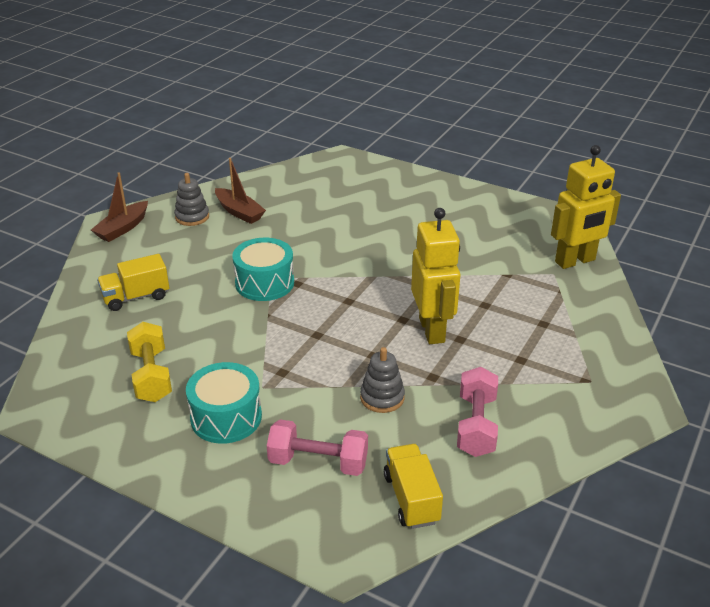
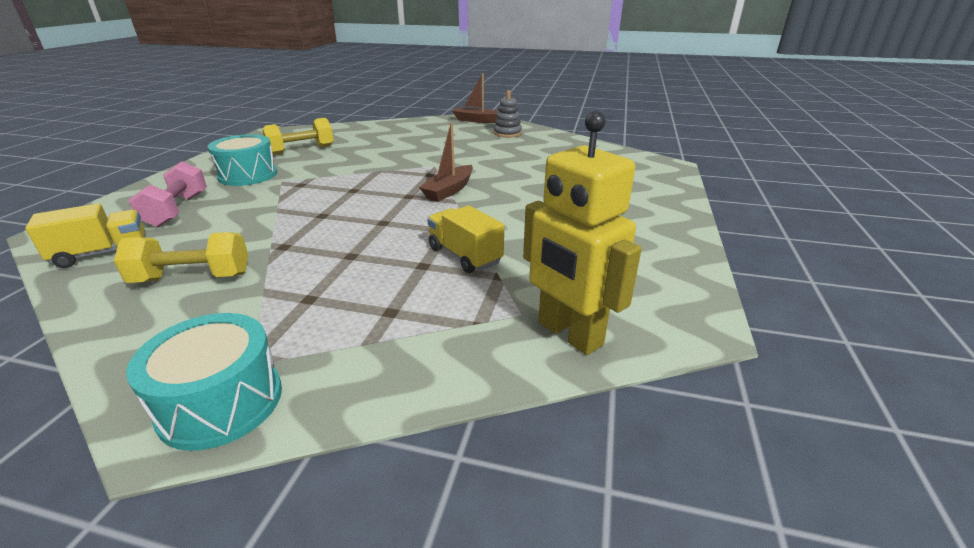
camera: 75 degrees right, 5 degrees down
(136, 297) = (393, 134): yellow truck -> yellow truck (464, 255)
(239, 212) = (527, 144): brown boat -> brown boat (449, 190)
(264, 283) = (425, 164): turquoise drum -> turquoise drum (221, 402)
(382, 397) = (255, 226): grey stacking toy -> none
(432, 330) = (366, 239): yellow robot -> none
(476, 425) = (192, 278): pink dumbbell -> yellow dumbbell

